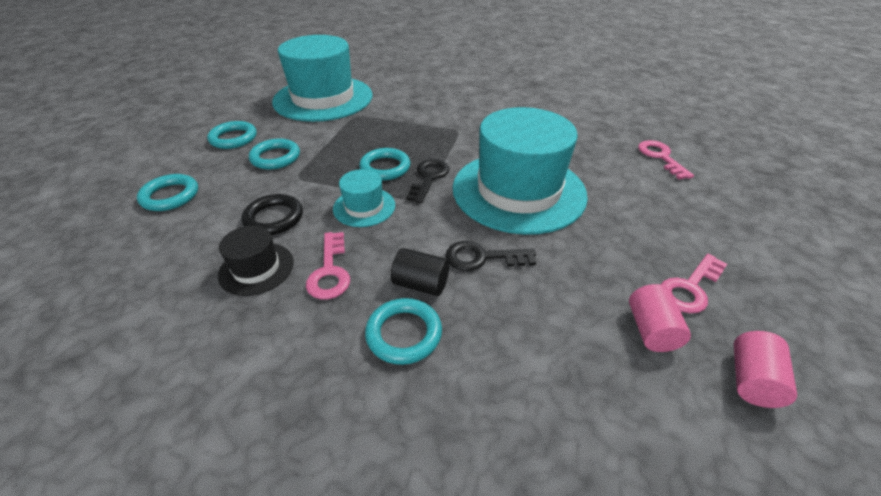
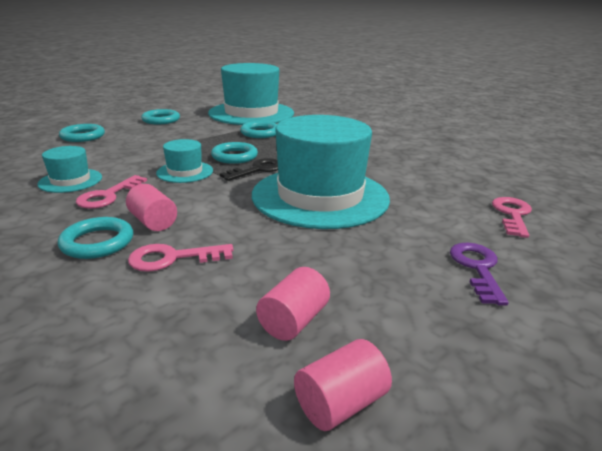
camera: 30 degrees right, 15 degrees down
(256, 268) = (70, 180): black hat -> turquoise hat
(274, 218) = (120, 161): black ring -> none
(275, 157) = (170, 134): turquoise ring -> turquoise ring (260, 133)
(421, 284) = (153, 222): black cylinder -> pink cylinder
(482, 258) = (222, 224): black key -> none
(690, 288) = (386, 311): pink key -> pink key (173, 258)
(695, 220) = (477, 268): none -> purple key

